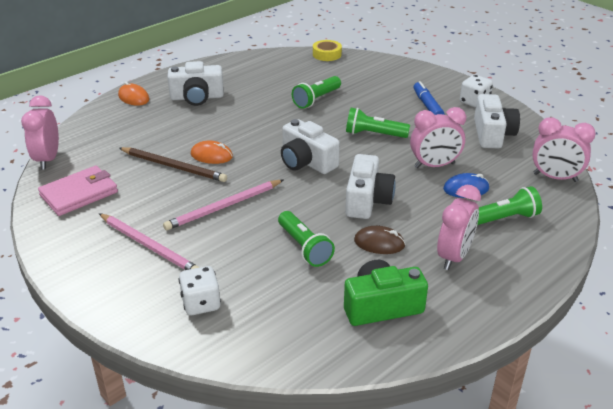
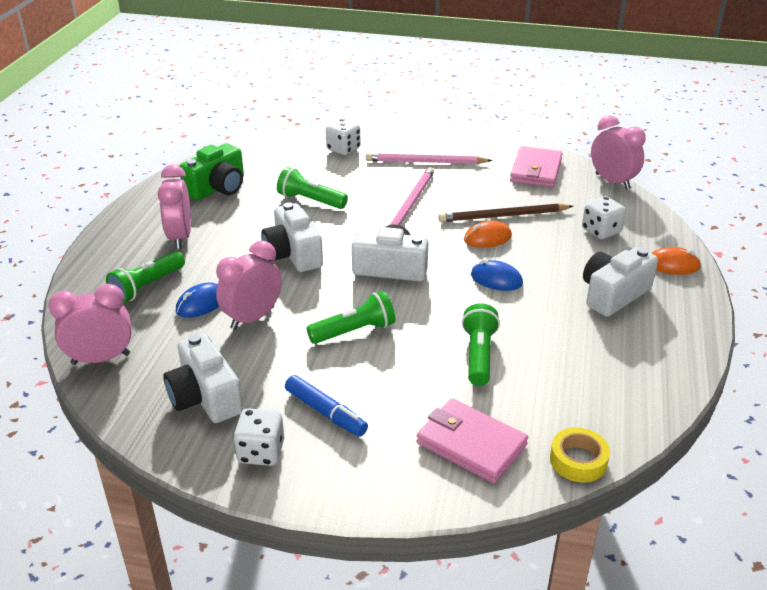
camera: 145 degrees right, 0 degrees up
(132, 130) = (601, 231): none -> white dice
(248, 129) = (496, 279): none -> blue mouse
(367, 73) = (471, 444): none -> pink wallet
(379, 243) = (252, 224): brown mouse -> none

